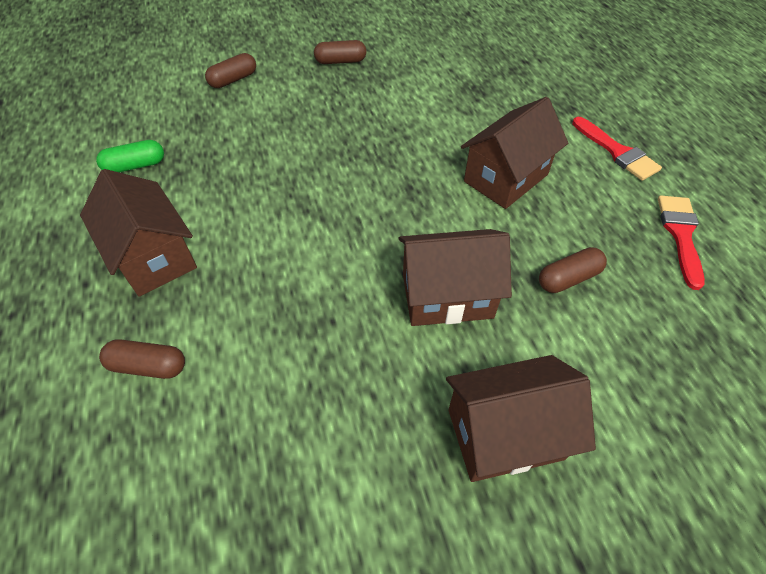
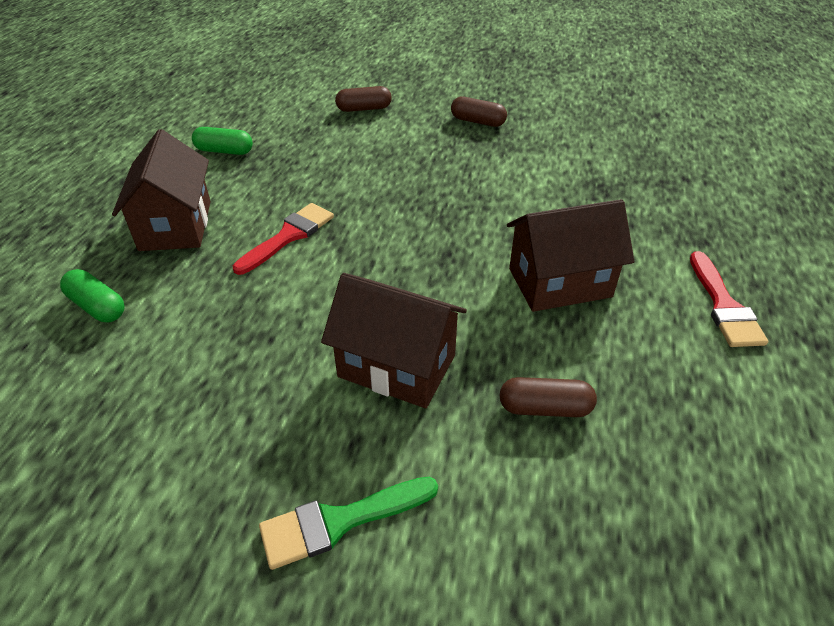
camera: 30 degrees right, 10 degrees down
(148, 366) = (97, 306): brown capsule -> green capsule
(505, 434) = (339, 521): brown house -> green brush
(680, 234) = (733, 425): red brush -> red brush (289, 236)

